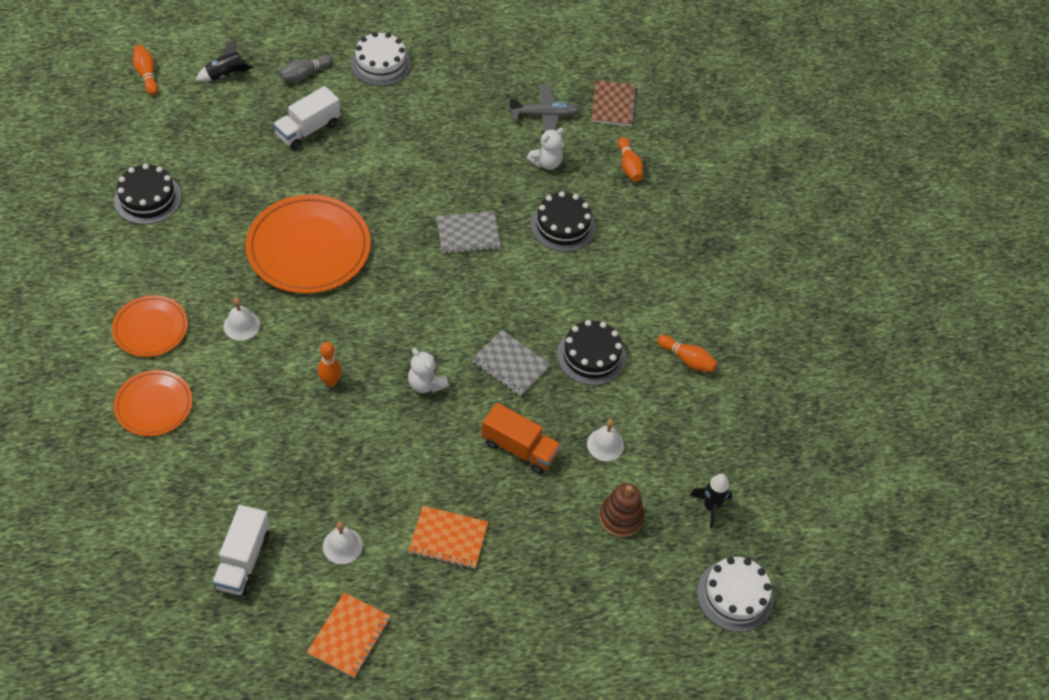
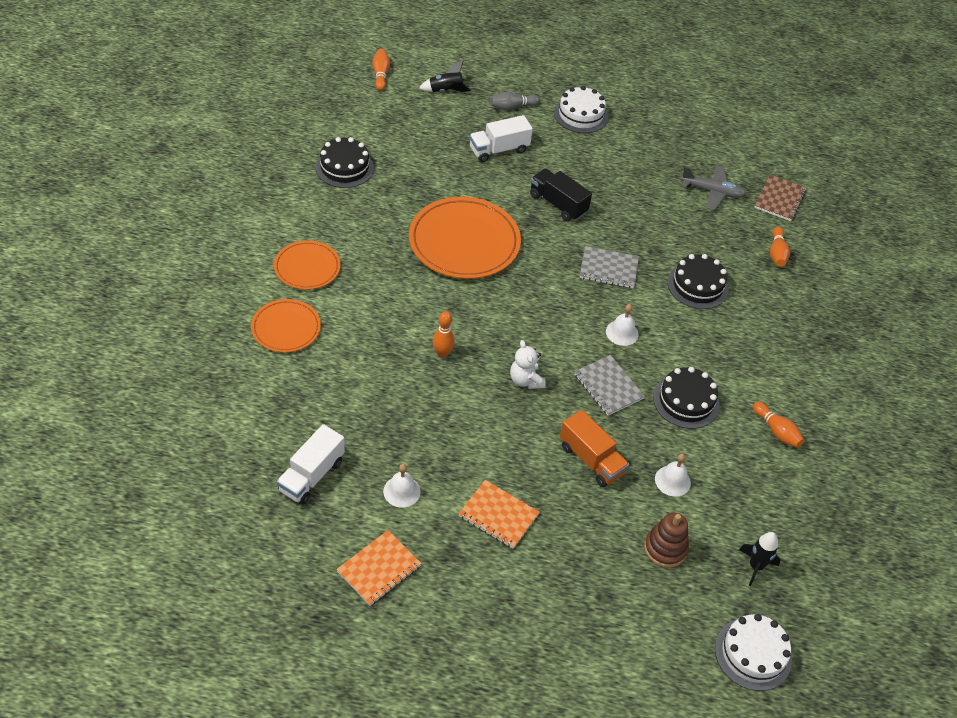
camera: 20 degrees right, 5 degrees down
(241, 325) = (383, 287): white bell -> white bell (622, 332)
(391, 175) = (558, 204): none -> black truck
(546, 163) = (700, 230): white teddy bear -> none

